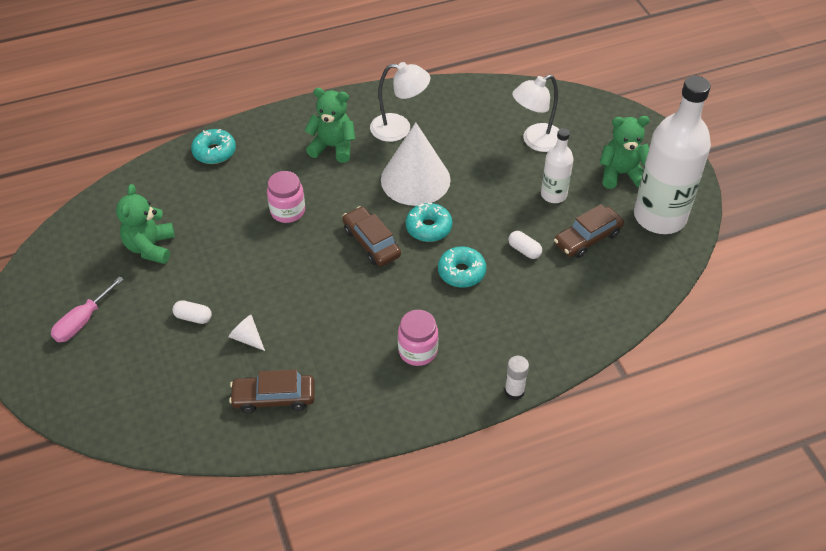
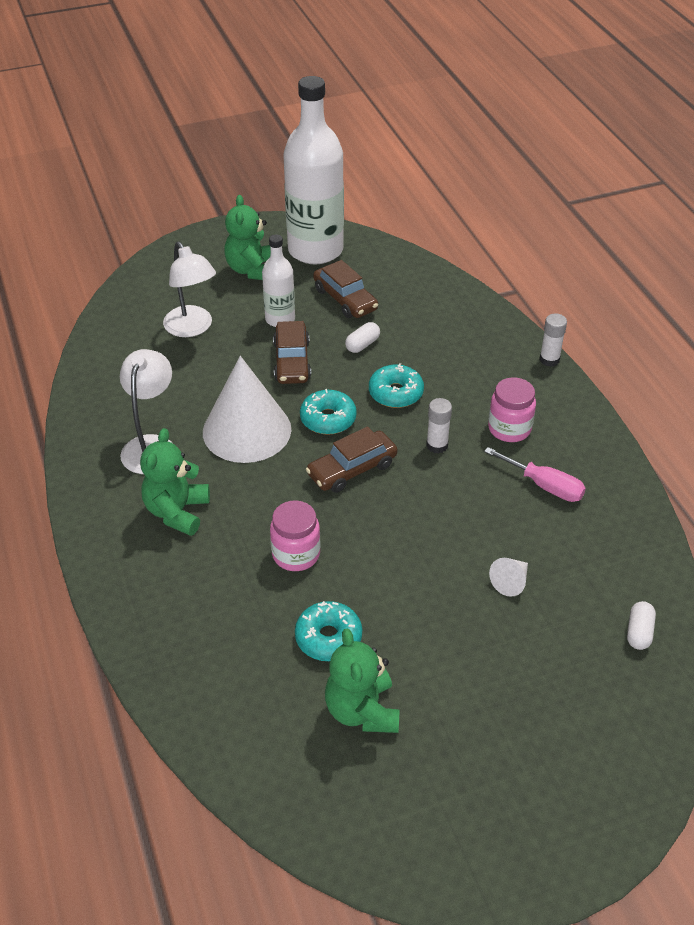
camera: 90 degrees left, 5 degrees down
(82, 321) = (505, 779): pink screwdriver -> pink screwdriver (544, 486)
(150, 247) = (362, 710): green teddy bear -> green teddy bear turned 75 degrees clockwise
(193, 317) = (484, 642): white capsule -> white capsule (639, 632)
(214, 152) = (169, 650): turquoise donut -> turquoise donut (328, 638)
(274, 398) = (593, 549): brown car -> brown car (292, 361)
(397, 298) = (437, 445): none -> white glue stick

